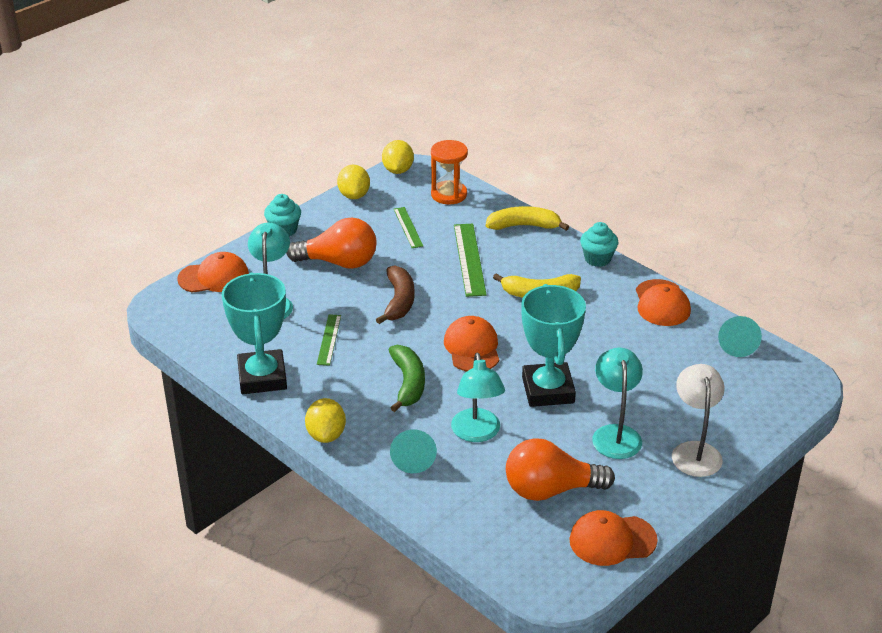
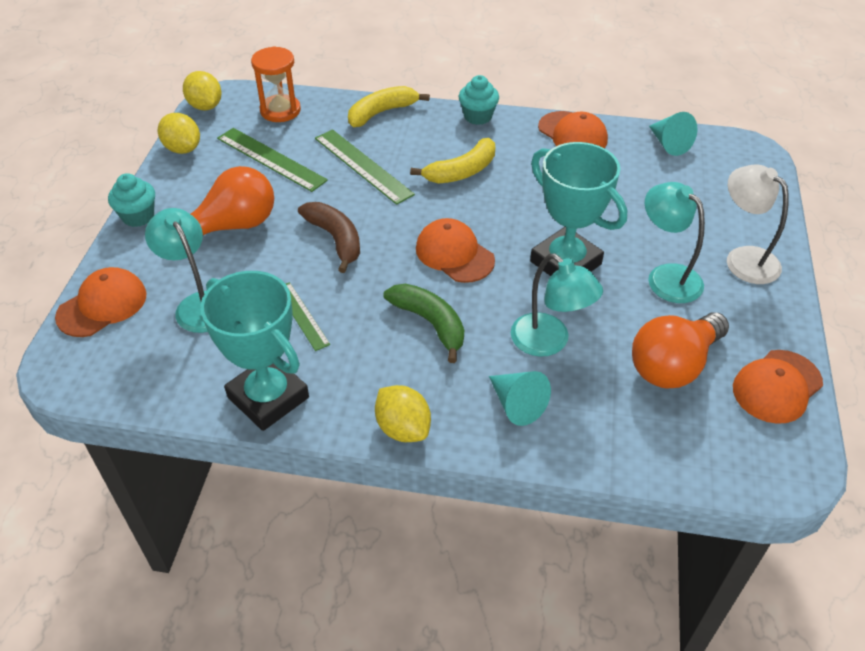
camera: 35 degrees left, 10 degrees up
(408, 227) = (271, 159): green ruler -> green ruler, size x1.65

